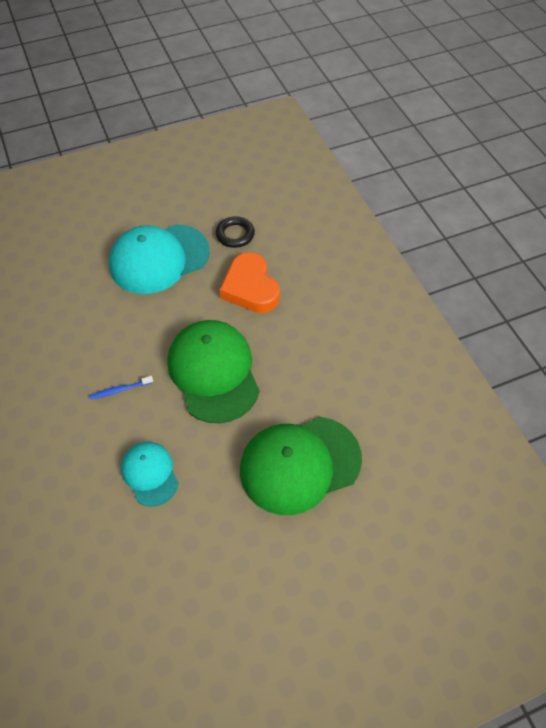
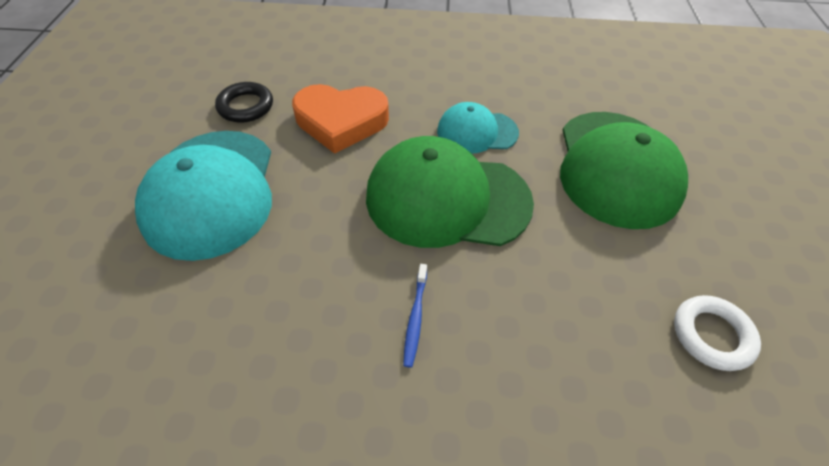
camera: 65 degrees left, 5 degrees down
(150, 473) = (582, 326): turquoise cap -> turquoise cap (477, 132)
(175, 548) = (712, 335): none -> white ring

